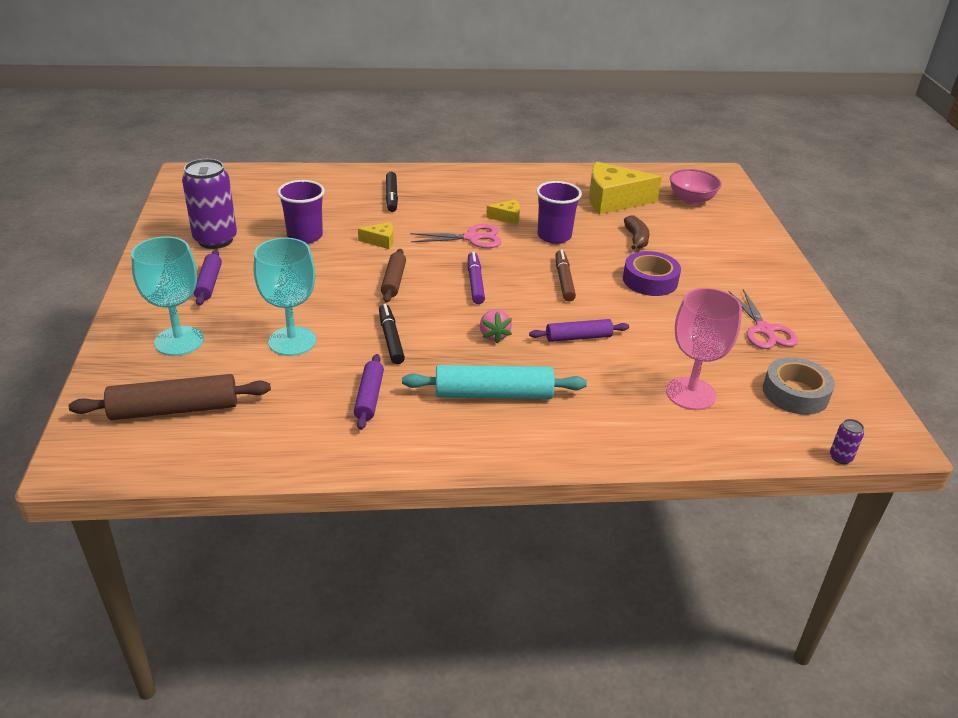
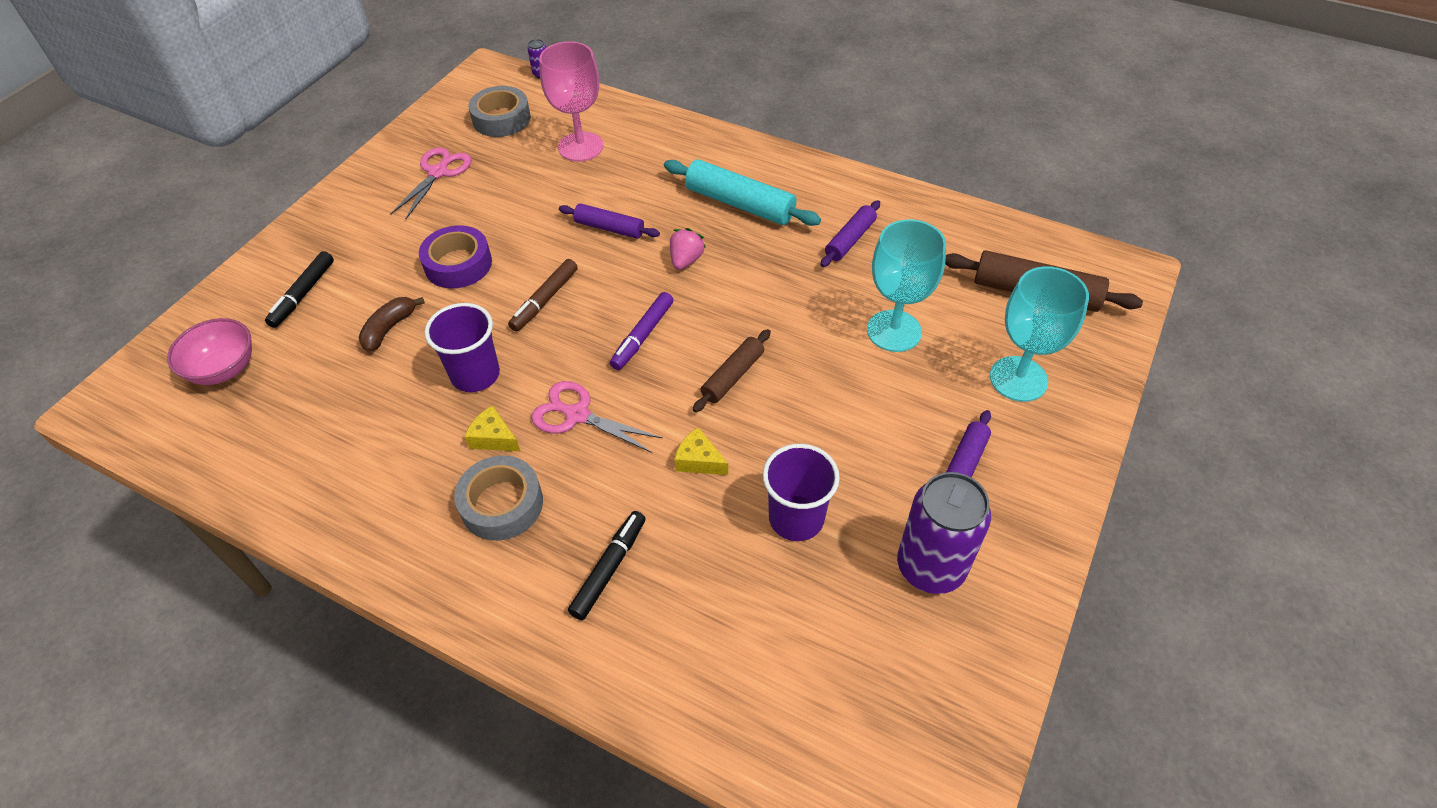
camera: 145 degrees left, 15 degrees up
(390, 339) = (790, 295): black marker -> black marker (303, 294)
(470, 200) = (502, 504): none -> grey tape
(613, 200) = (318, 412): yellow cheese -> none

